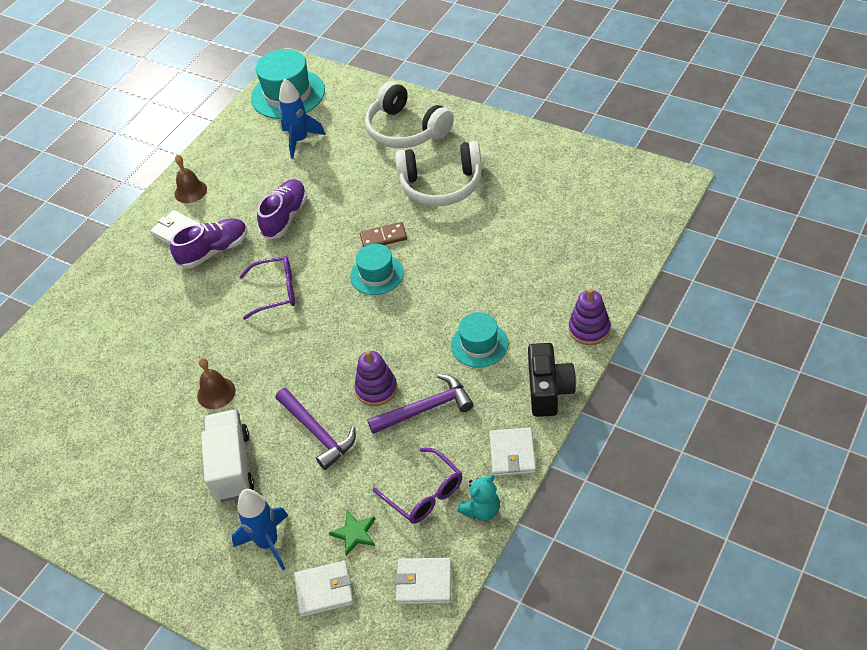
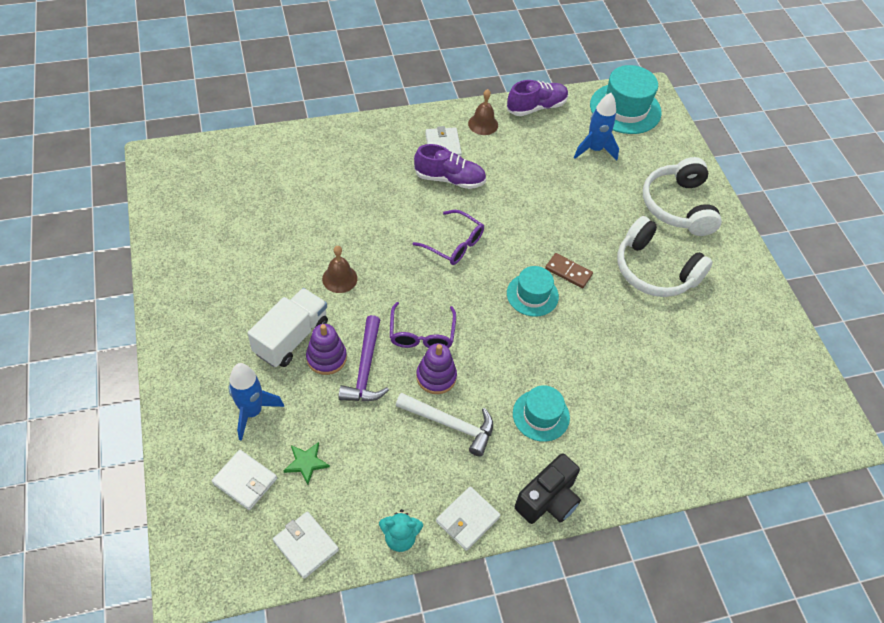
camera: 35 degrees right, 5 degrees up
(285, 217) = (521, 196): purple shoe -> purple shoe (536, 107)
(424, 494) = (379, 484): purple glasses -> purple glasses (422, 334)
(425, 409) = (450, 424): purple hammer -> white hammer
(589, 329) = (633, 485): purple stacking toy -> purple stacking toy (326, 358)

